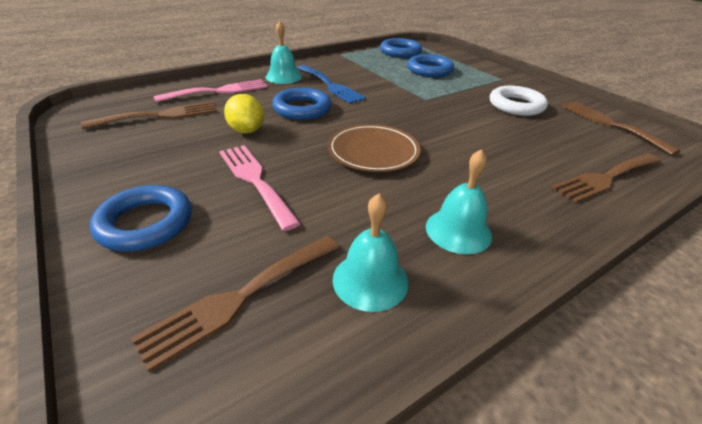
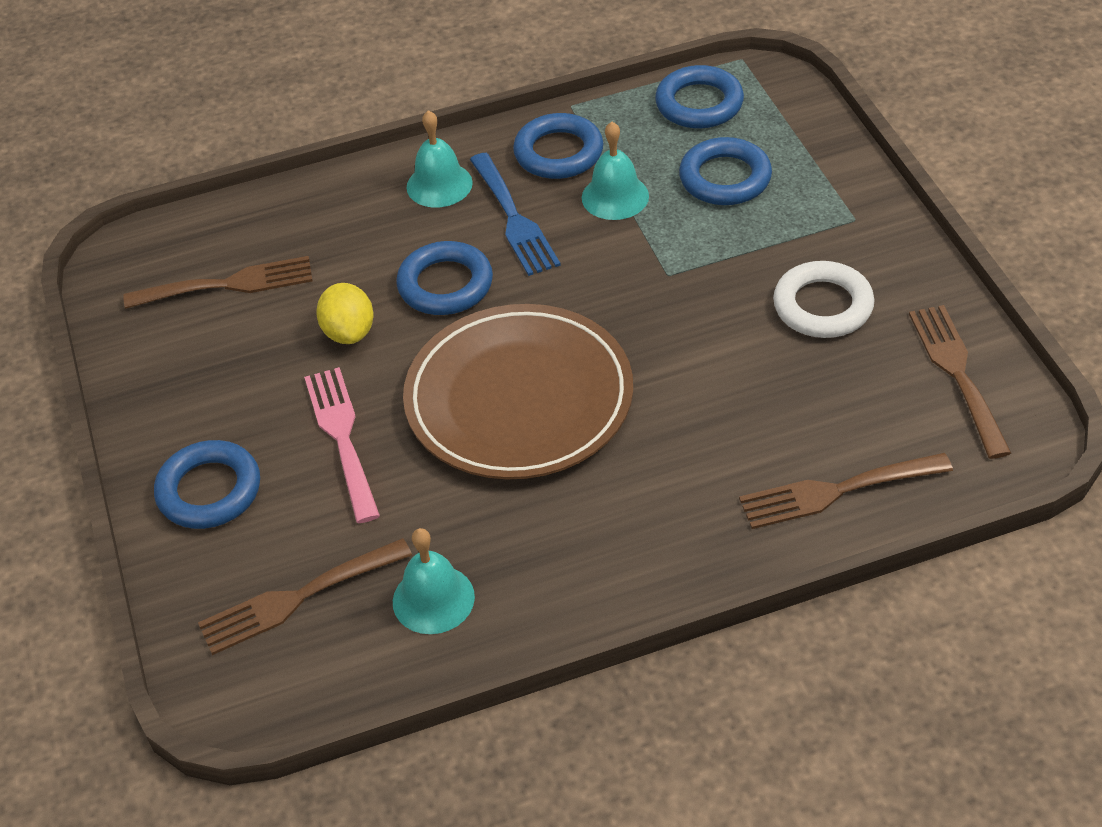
camera: 20 degrees right, 10 degrees up
(218, 91) = (321, 224): pink fork -> none
(342, 66) = (558, 153): none -> blue ring
(373, 152) = (519, 399): brown plate -> brown plate, size x1.68
(458, 230) = (565, 551): turquoise bell -> turquoise bell (615, 196)

